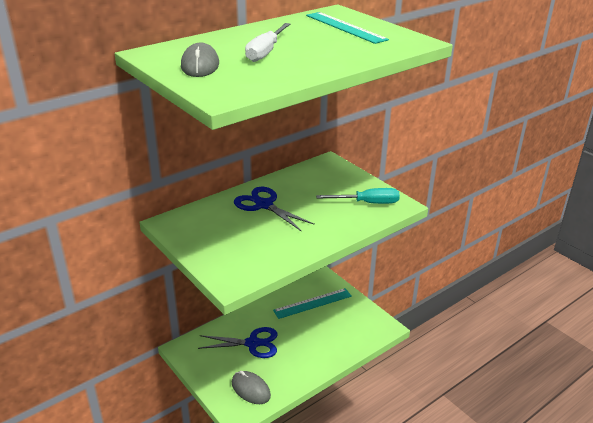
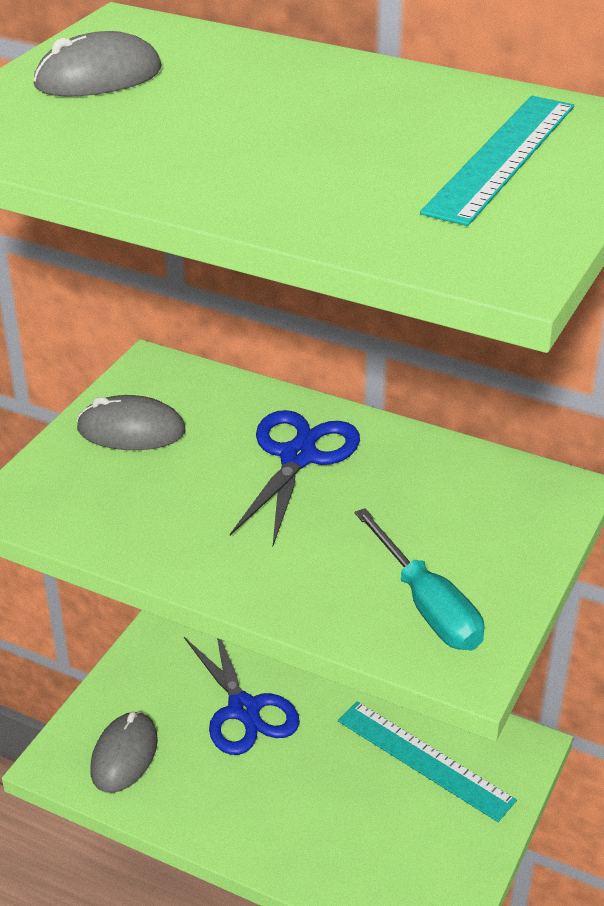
camera: 65 degrees right, 5 degrees up
(208, 239) = (131, 430): none -> grey mouse
(266, 52) = (231, 114): white screwdriver -> none

